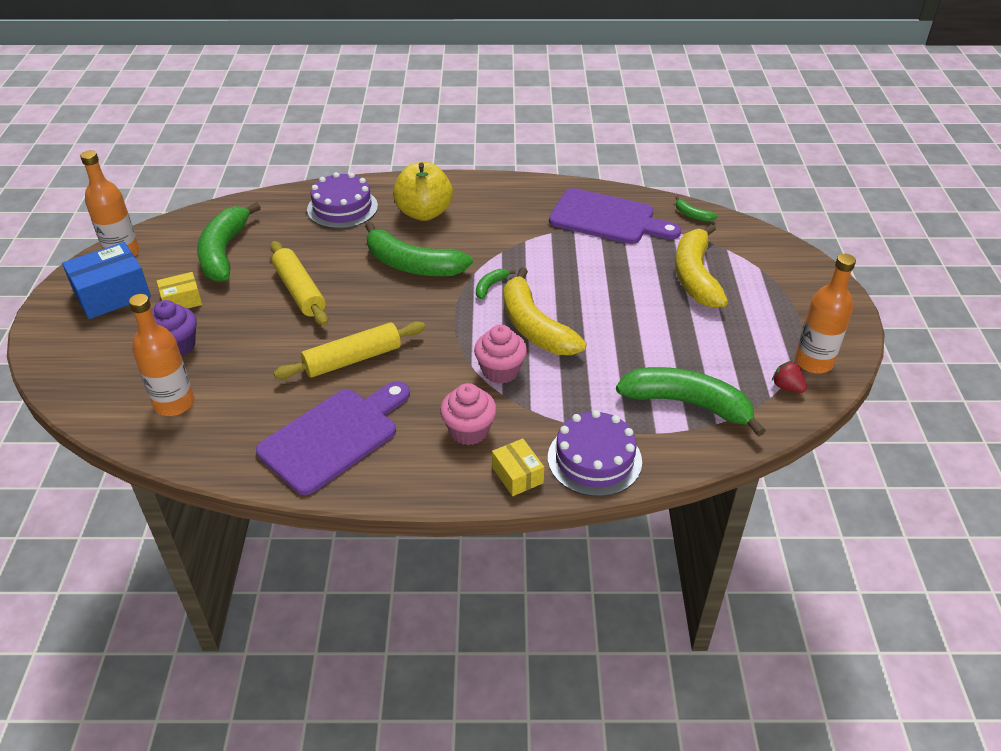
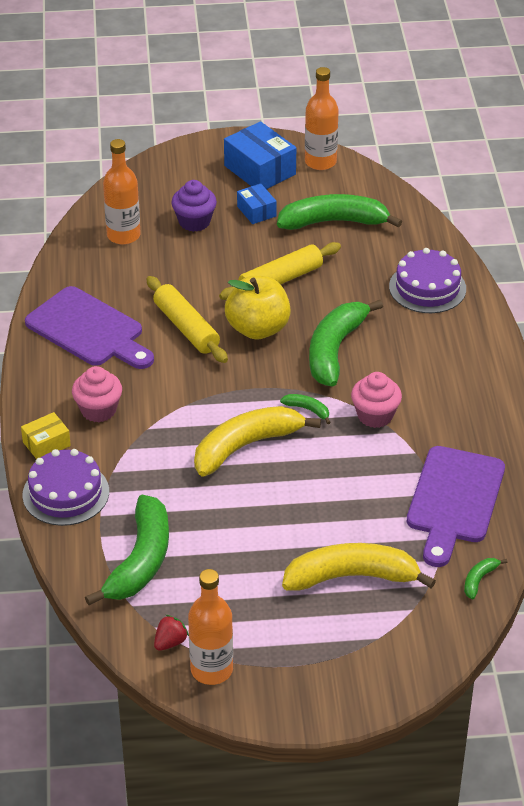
camera: 85 degrees right, 0 degrees up
(182, 300) = (256, 211): yellow box -> blue box
(424, 213) = (431, 349): yellow apple -> yellow apple (258, 329)
(500, 371) = (178, 425): pink cupcake -> pink cupcake (375, 415)

